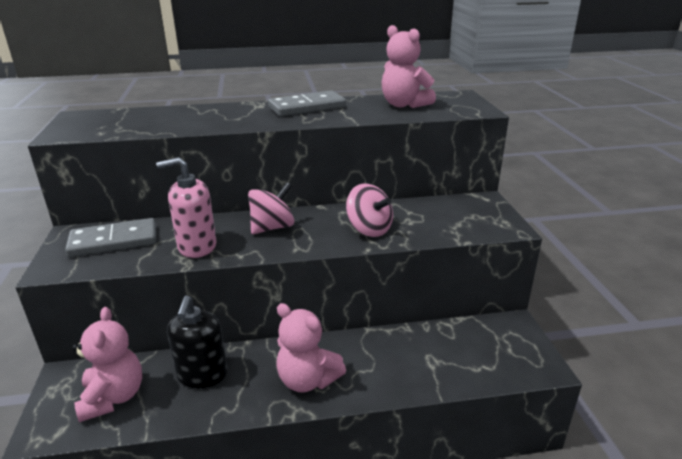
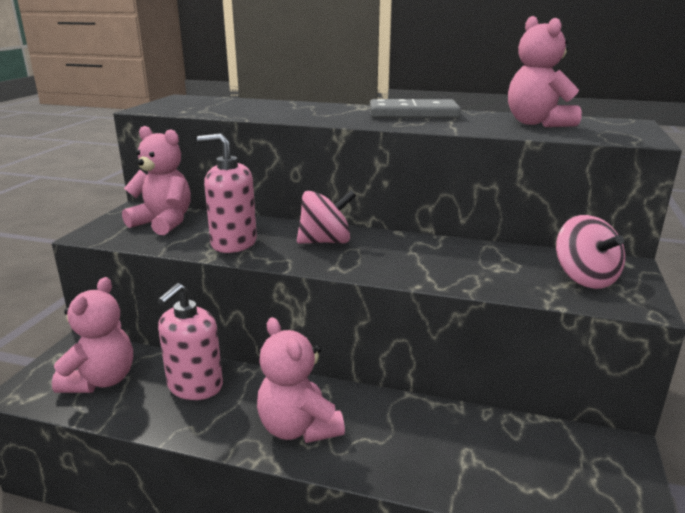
camera: 25 degrees right, 5 degrees down
(113, 241) = (163, 223): grey domino -> pink teddy bear
(202, 375) = (195, 386): black soap dispenser -> pink soap dispenser
(369, 229) = (437, 266): pink spinning top -> pink spinning top (584, 278)

